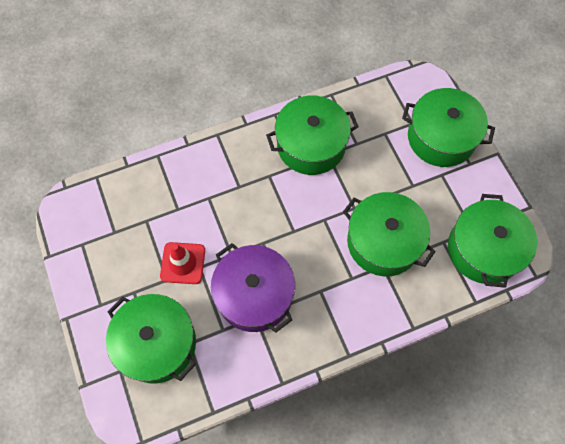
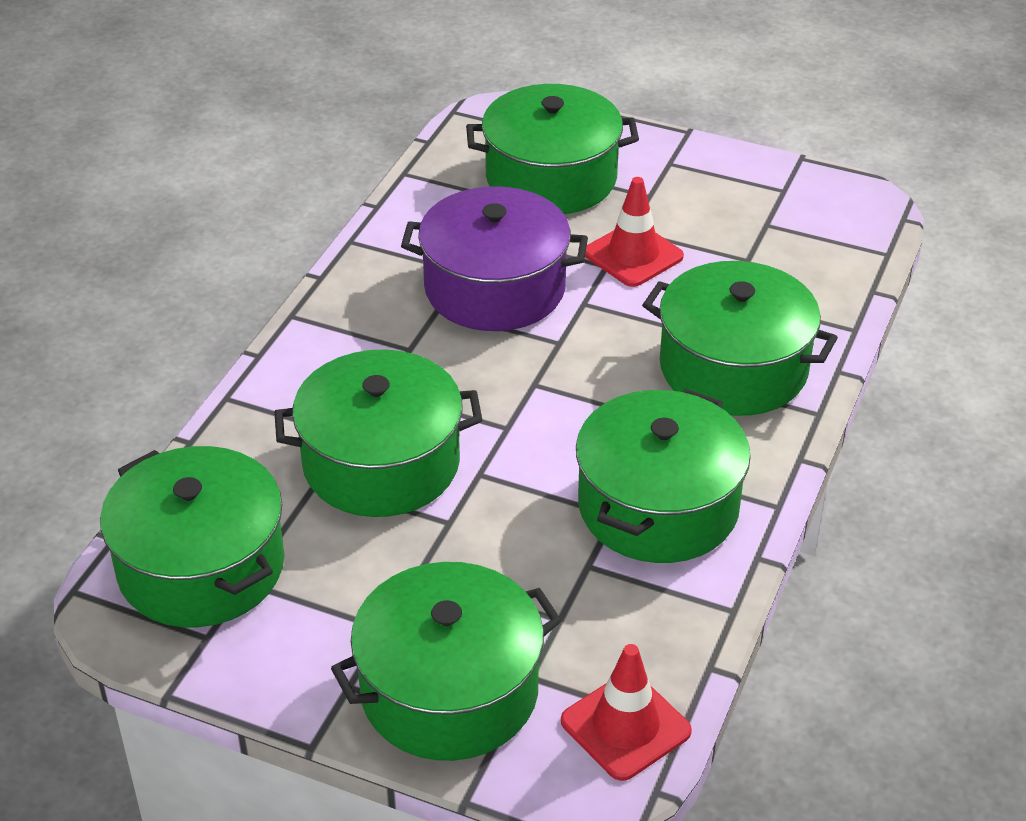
camera: 135 degrees right, 25 degrees down
(219, 176) = (733, 368): none -> green pot
(401, 87) = (625, 726): none -> red traffic cone

